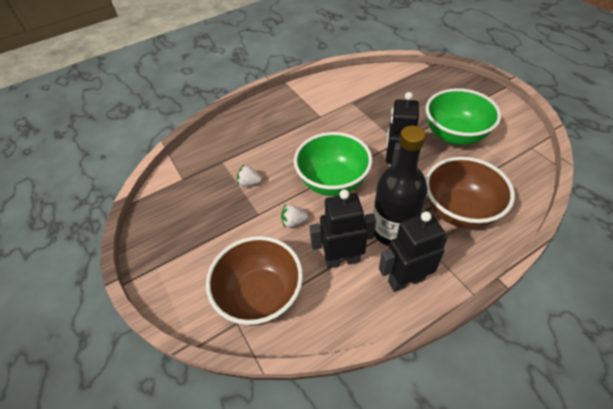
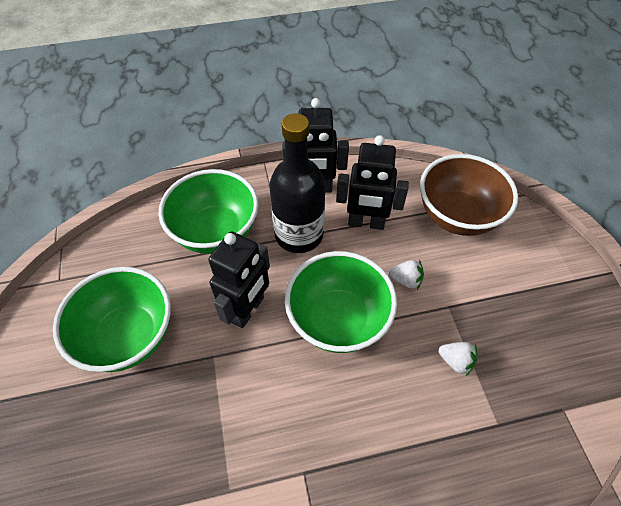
camera: 165 degrees left, 5 degrees up
(459, 210) = (216, 232): brown bowl -> green bowl

